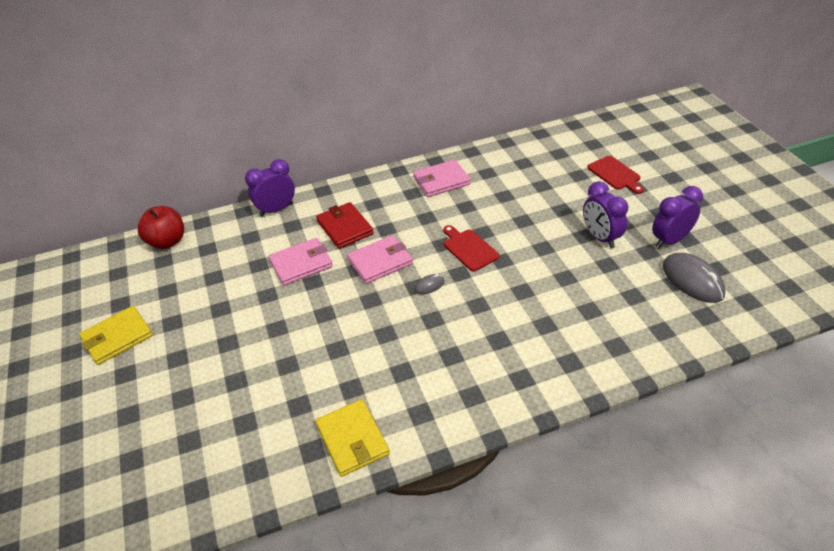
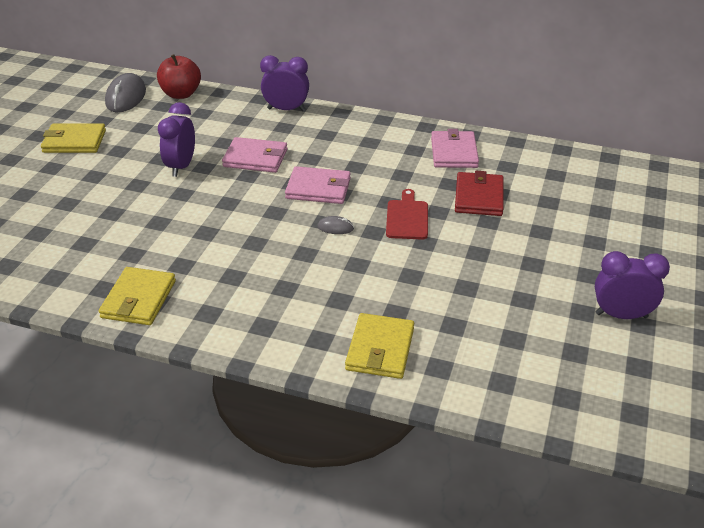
camera: 35 degrees right, 5 degrees down
(345, 227) = (323, 149): red wallet -> red wallet (479, 197)
(441, 181) = (454, 152): pink wallet -> pink wallet turned 75 degrees clockwise
(567, 358) = (380, 349): none -> yellow wallet
(600, 237) = (547, 274): purple clock -> purple clock (181, 166)
(615, 174) = (642, 229): red cutting board -> none
(692, 280) = (596, 361): grey mouse -> grey mouse (126, 97)

